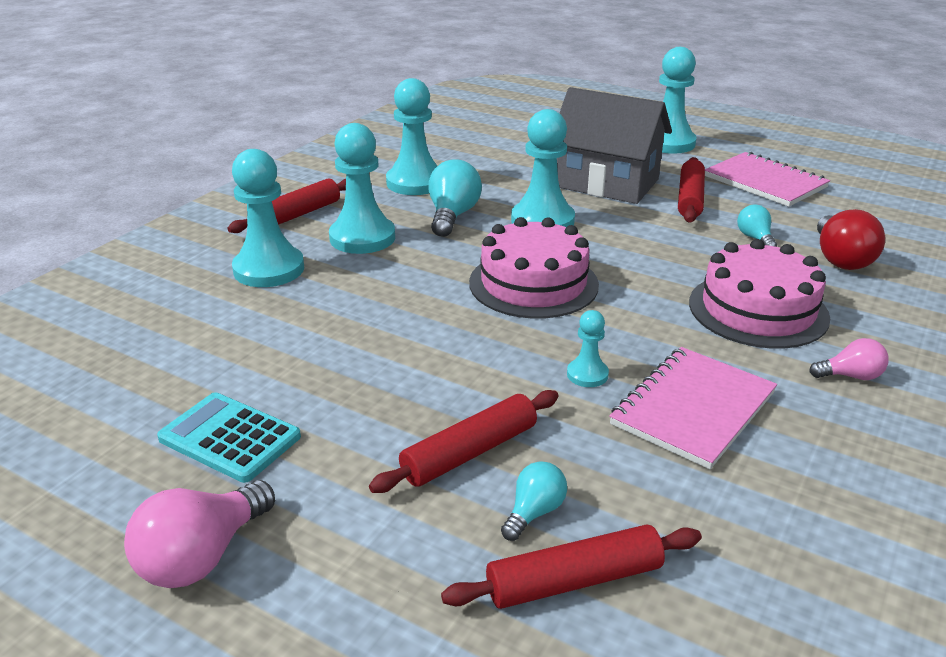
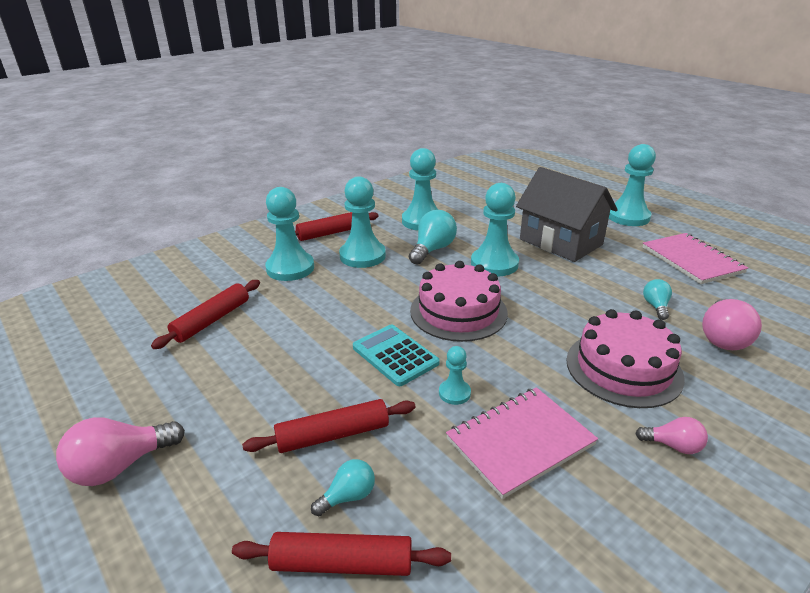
camera: 20 degrees right, 0 degrees up
(230, 438) = (191, 384): turquoise calculator -> turquoise calculator (395, 355)
(690, 199) = (620, 264): red rolling pin -> red rolling pin (212, 320)
(840, 259) = (722, 338): red light bulb -> pink light bulb

